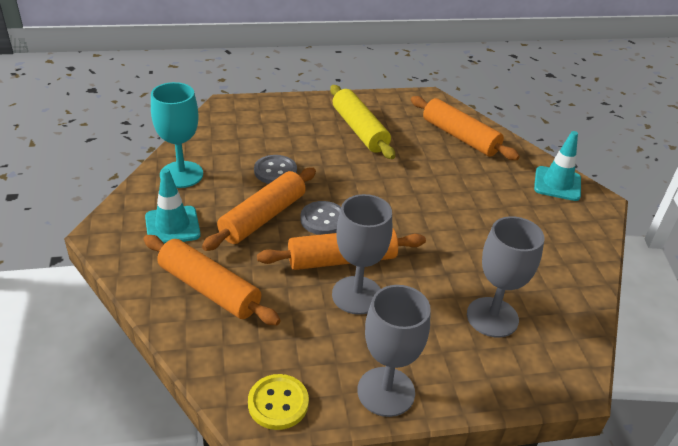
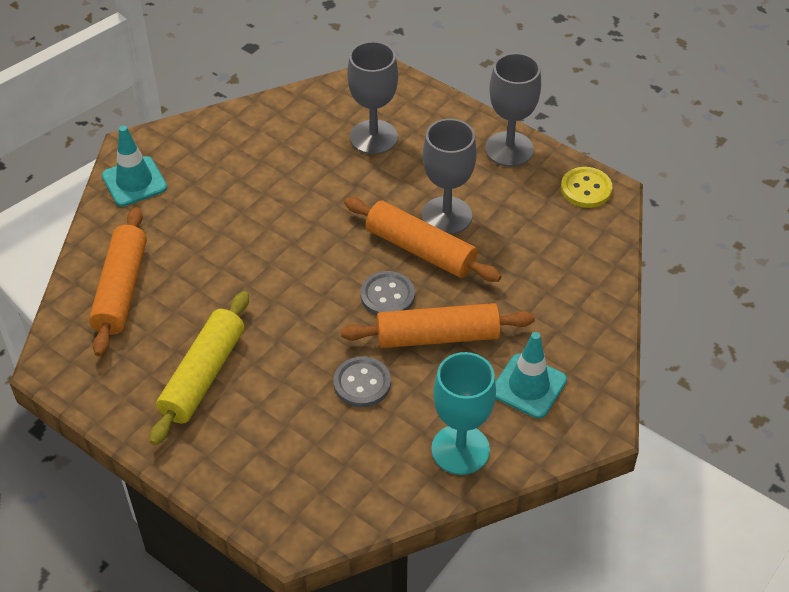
camera: 130 degrees left, 10 degrees up
(209, 289) = (554, 299): orange rolling pin -> none

